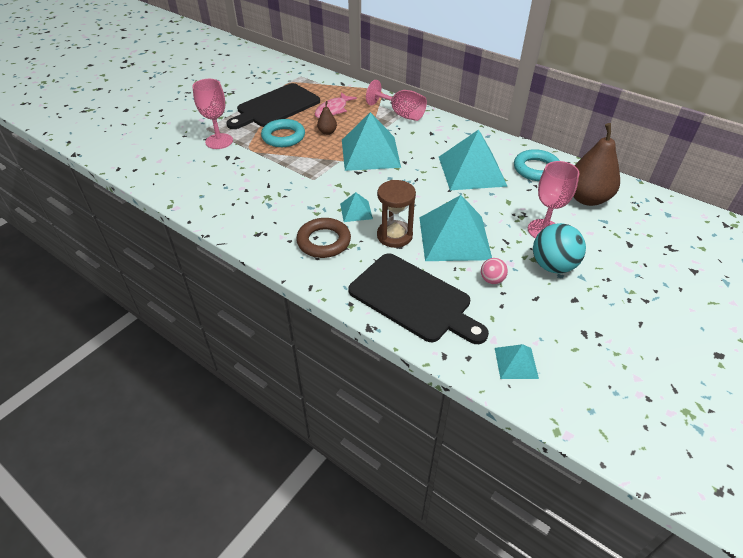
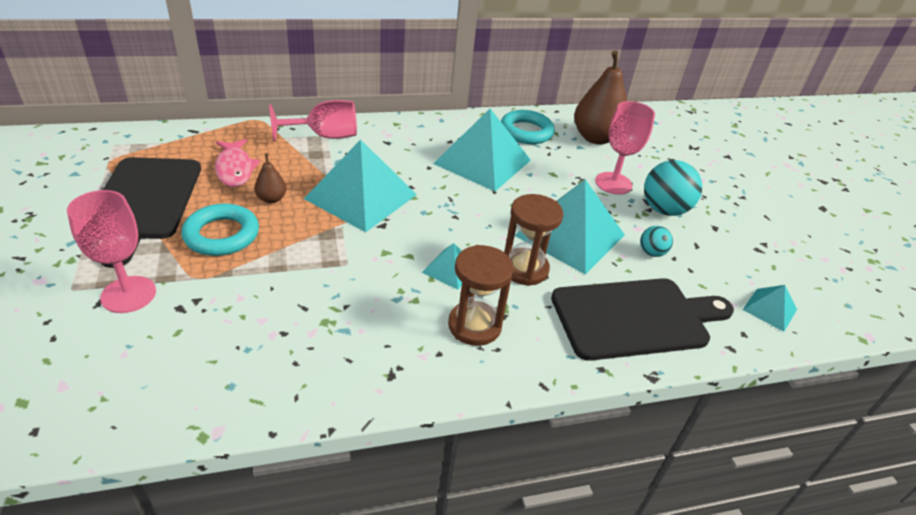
camera: 55 degrees left, 5 degrees down
(324, 241) = (474, 325): brown ring -> brown hourglass
(492, 280) = (651, 253): pink ball -> turquoise ball

